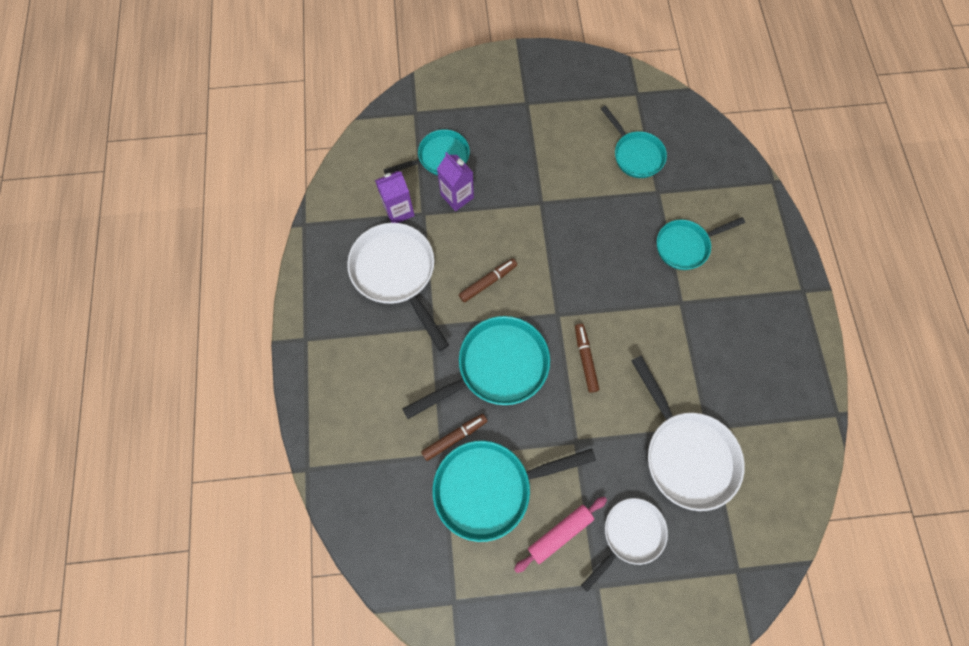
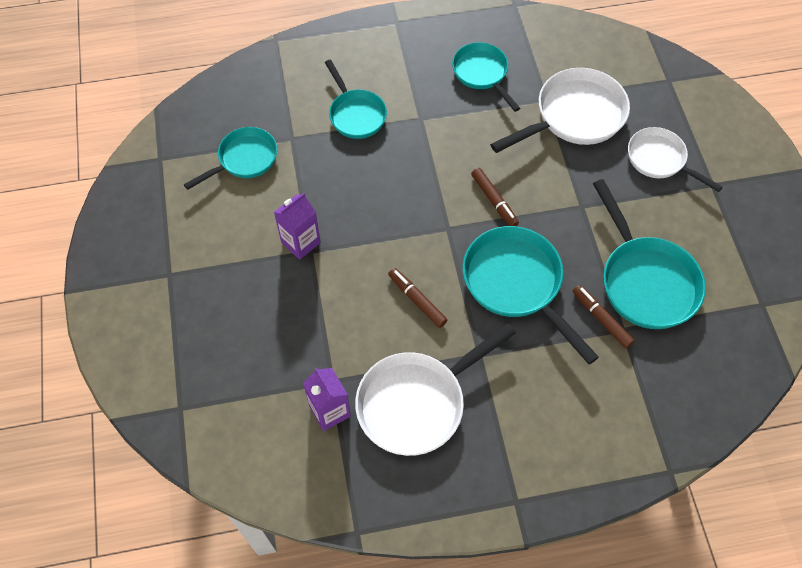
camera: 95 degrees left, 10 degrees down
(439, 158) = (251, 370): turquoise pan -> turquoise pan (482, 74)
(457, 196) = (306, 344): purple carton -> purple carton (301, 242)
(560, 533) = (674, 216): pink rolling pin -> none
(585, 359) = (494, 201): brown marker -> brown marker turned 105 degrees counterclockwise

